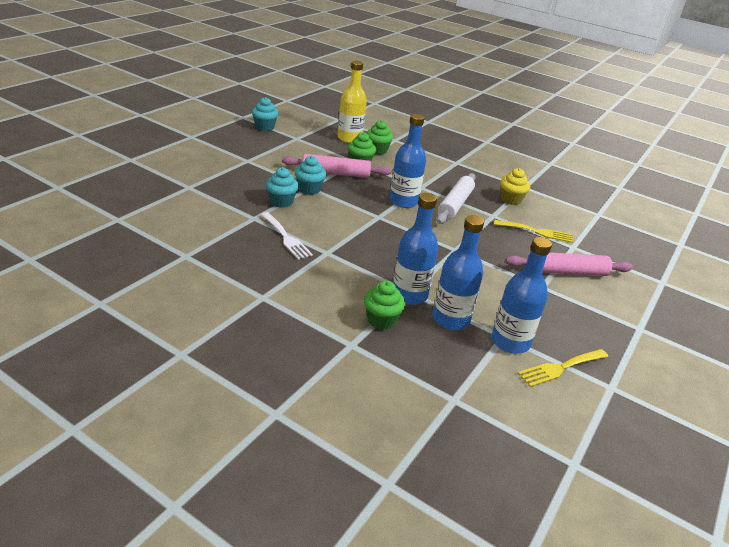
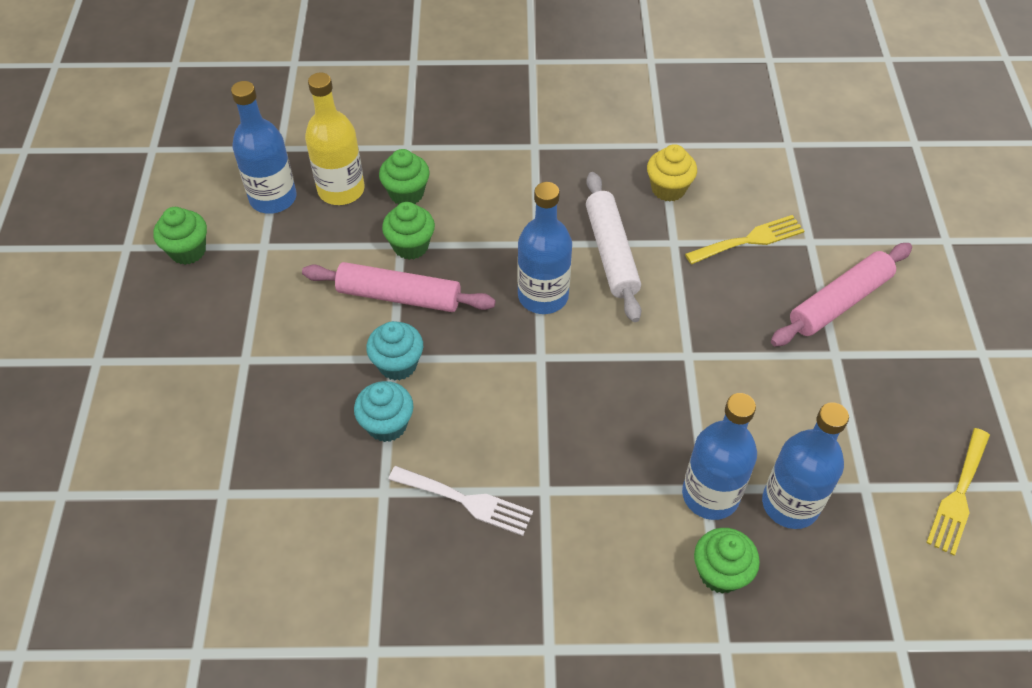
camera: 30 degrees left, 20 degrees up
(264, 127) = (188, 251): turquoise cupcake -> green cupcake
(336, 173) = (399, 296): pink rolling pin -> pink rolling pin turned 45 degrees clockwise
(510, 342) = (879, 492): blue bottle -> blue bottle (273, 198)

